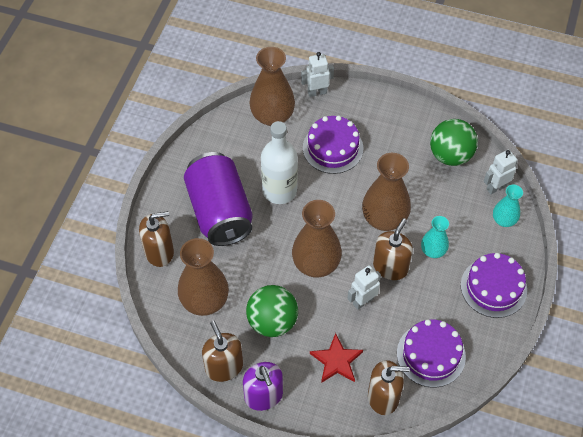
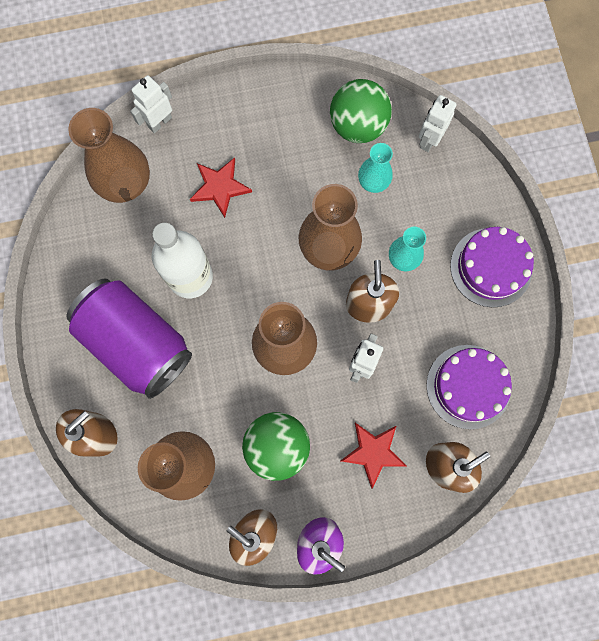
camera: 30 degrees left, 20 degrees up
(333, 148) = (220, 187): purple cake -> red star
(504, 220) = (458, 177): turquoise vase -> turquoise vase (373, 181)

